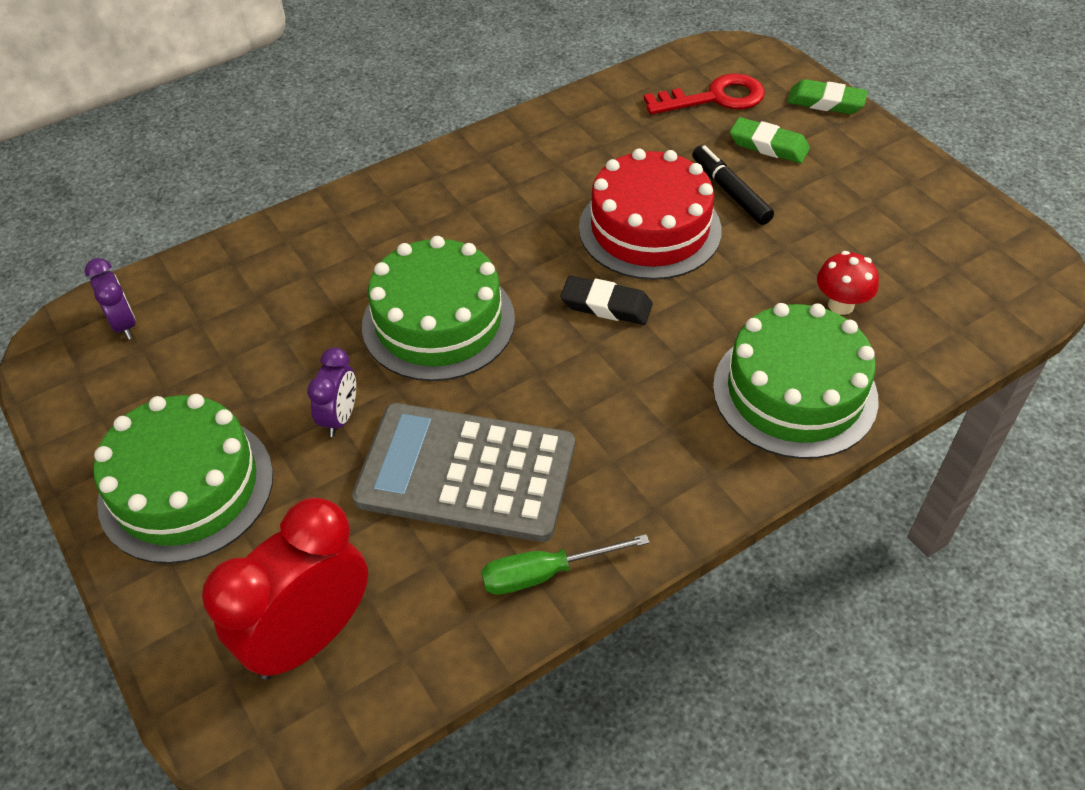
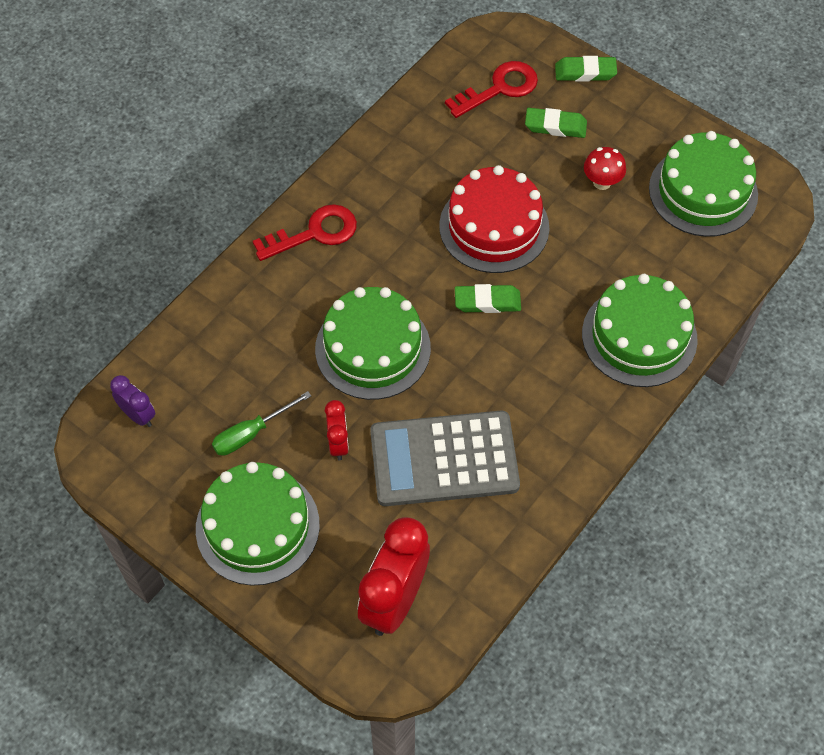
camera: 20 degrees left, 10 degrees up
(340, 417) = (338, 444): purple clock -> red clock
(431, 189) = (314, 233): none -> red key
(545, 573) = (524, 513): green screwdriver -> green screwdriver (251, 433)
(606, 305) = (487, 302): black eraser -> green eraser
(730, 192) = (541, 177): black marker -> none
(840, 305) = (649, 257): red mushroom -> red mushroom (602, 182)
(938, 249) = (703, 191): none -> green cake

